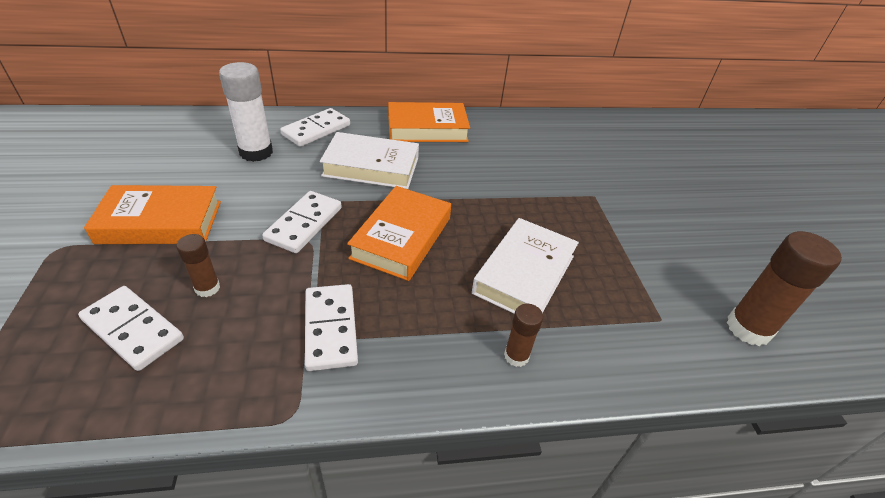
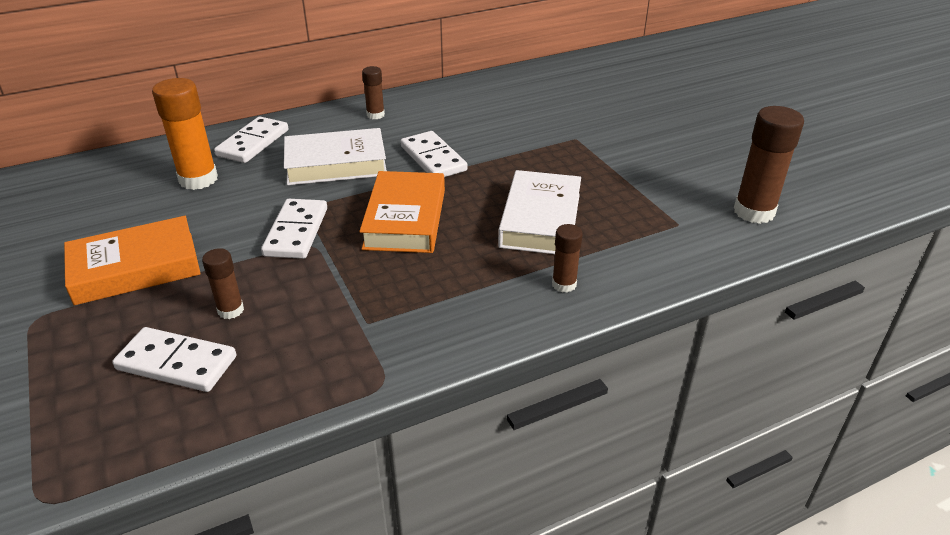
camera: 15 degrees left, 5 degrees down
(256, 152) = (198, 179): white glue stick -> orange glue stick
(330, 328) = (378, 309): white domino -> white domino (433, 158)
(427, 128) = (375, 115): orange book -> brown glue stick

